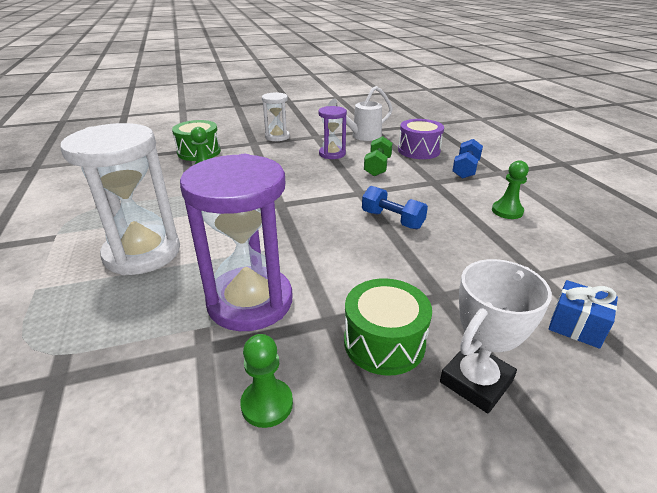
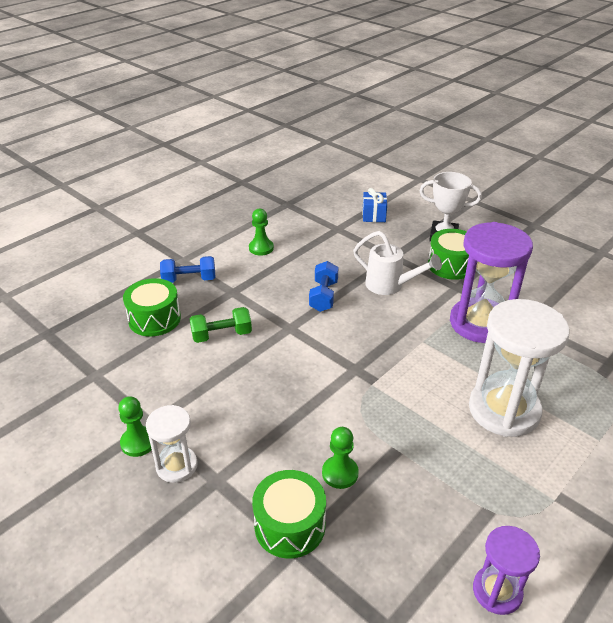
camera: 120 degrees left, 5 degrees up
(267, 404) = (526, 286): green pawn -> green pawn (138, 442)
(332, 154) = (207, 382): purple hourglass -> purple hourglass (497, 591)
(361, 136) = (128, 379): white watering can -> white watering can (390, 286)
(419, 150) = (154, 319): purple drum -> green drum

